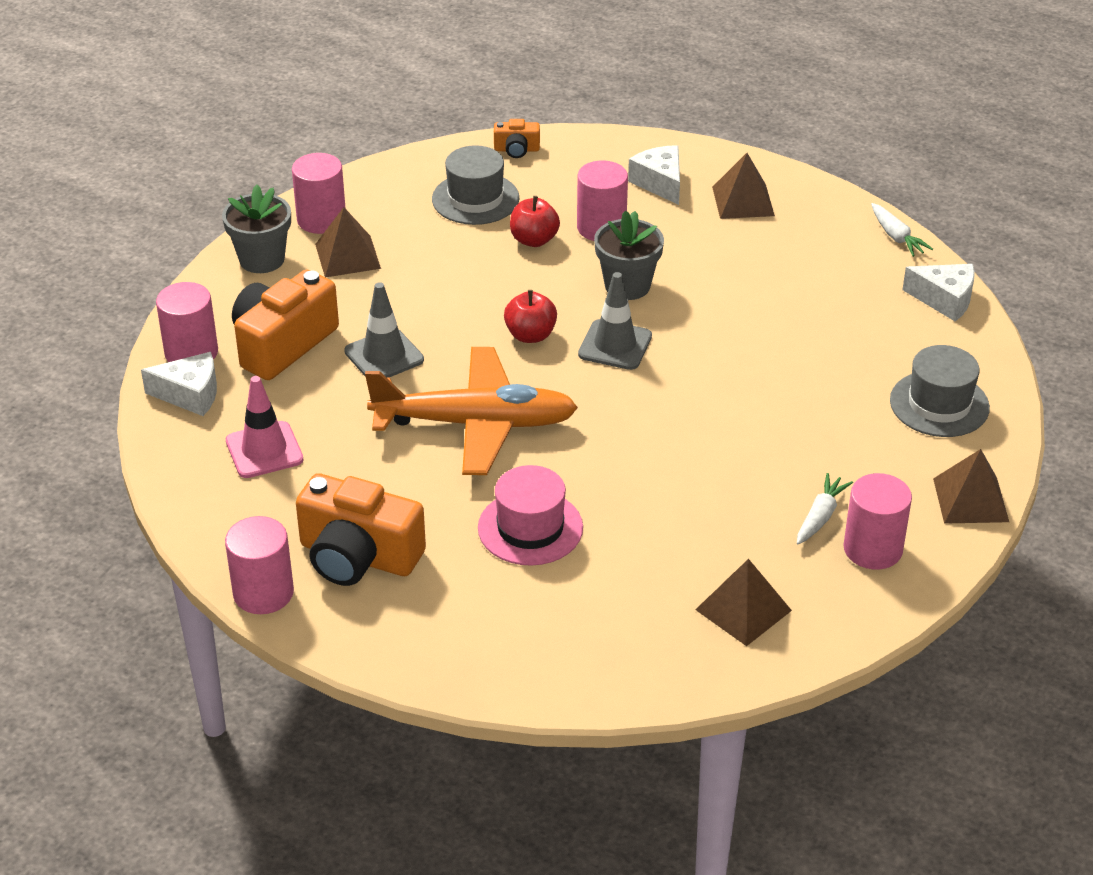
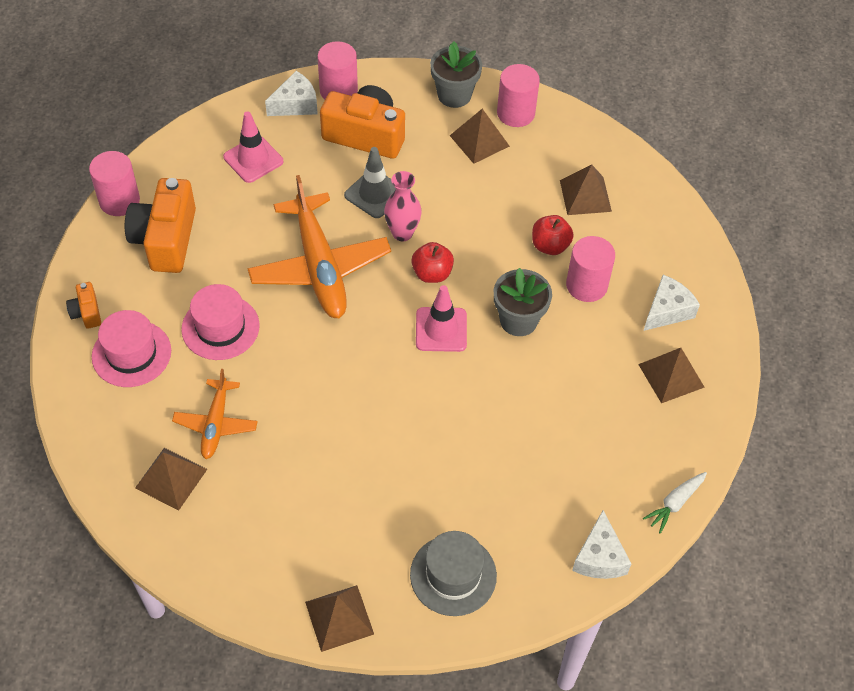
camera: 70 degrees right, 15 degrees up
(190, 394) = (296, 104): white cheese -> white cheese turned 105 degrees counterclockwise
(458, 346) = (402, 233): none -> pink vase
(475, 199) = (585, 195): grey hat -> brown pyramid
(516, 149) = (664, 204): orange camera -> orange camera (87, 312)
(536, 619) = (131, 353): none -> pink hat
(615, 345) = (441, 329): grey traffic cone -> pink traffic cone
(676, 556) = (216, 424): none -> orange plane
(820, 516) = (287, 510): white carrot -> none
(873, 549) = (260, 554): pink cylinder -> none

